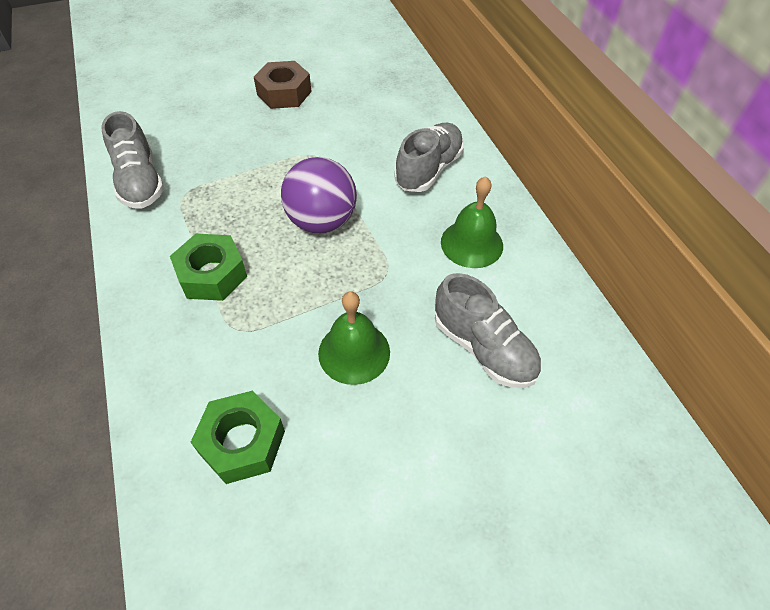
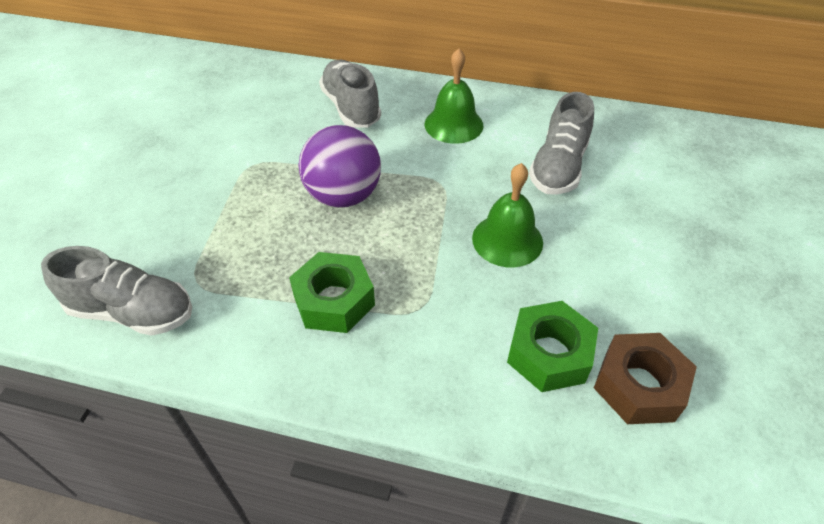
camera: 55 degrees left, 5 degrees down
(284, 93) = (138, 147): brown nut -> brown nut (639, 385)
(483, 348) = (558, 167): grey shoe -> grey shoe turned 120 degrees clockwise

